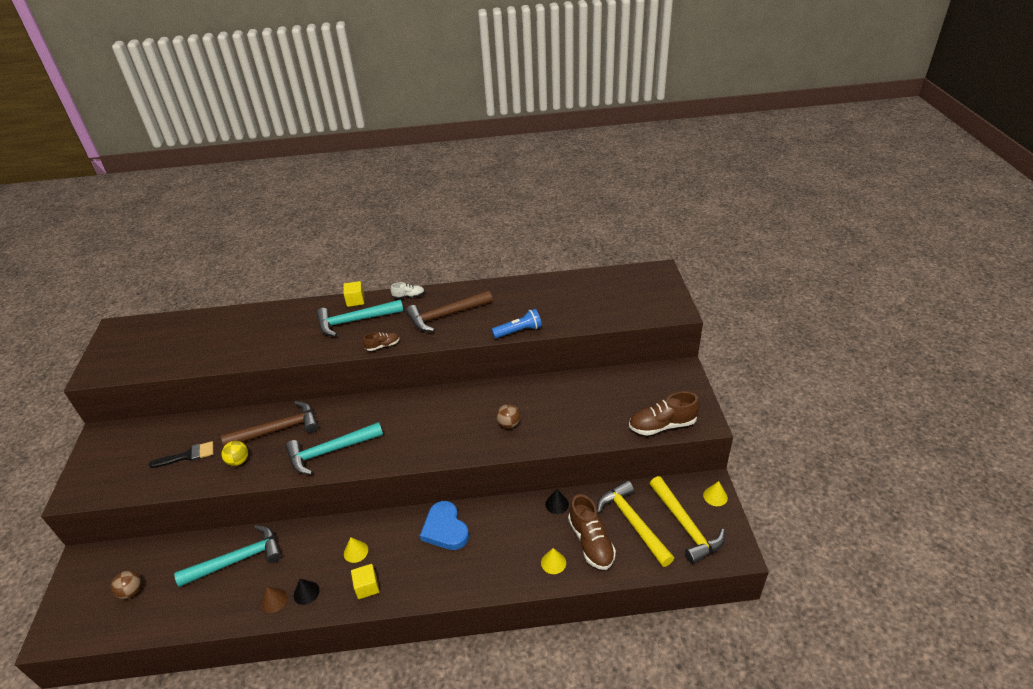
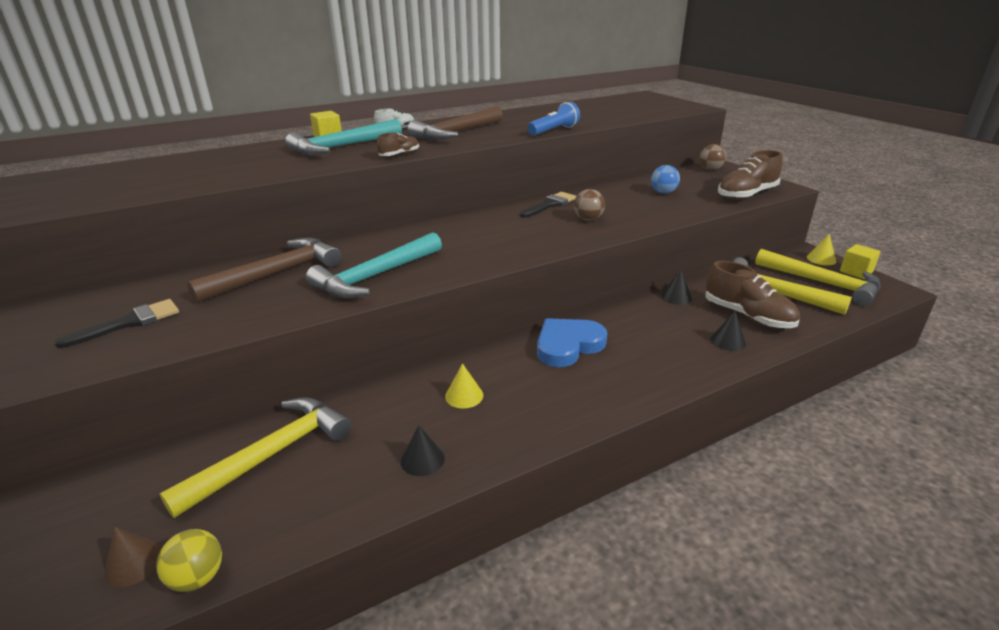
camera: 25 degrees left, 10 degrees down
(131, 591) = (65, 557): brown ball -> brown ball (710, 169)
(238, 461) = (230, 310): yellow ball -> yellow ball (198, 577)
(238, 560) = (271, 454): turquoise hammer -> yellow hammer
(274, 600) = (373, 484): brown cone -> brown cone (134, 563)
(367, 587) = (514, 426): yellow cube -> yellow cube (856, 272)
(445, 529) = (568, 345): blue heart -> blue heart turned 105 degrees clockwise
(497, 395) = (550, 205): none -> black brush
(553, 562) = (728, 341): yellow cone -> black cone
(597, 402) = (663, 192): none -> blue ball

